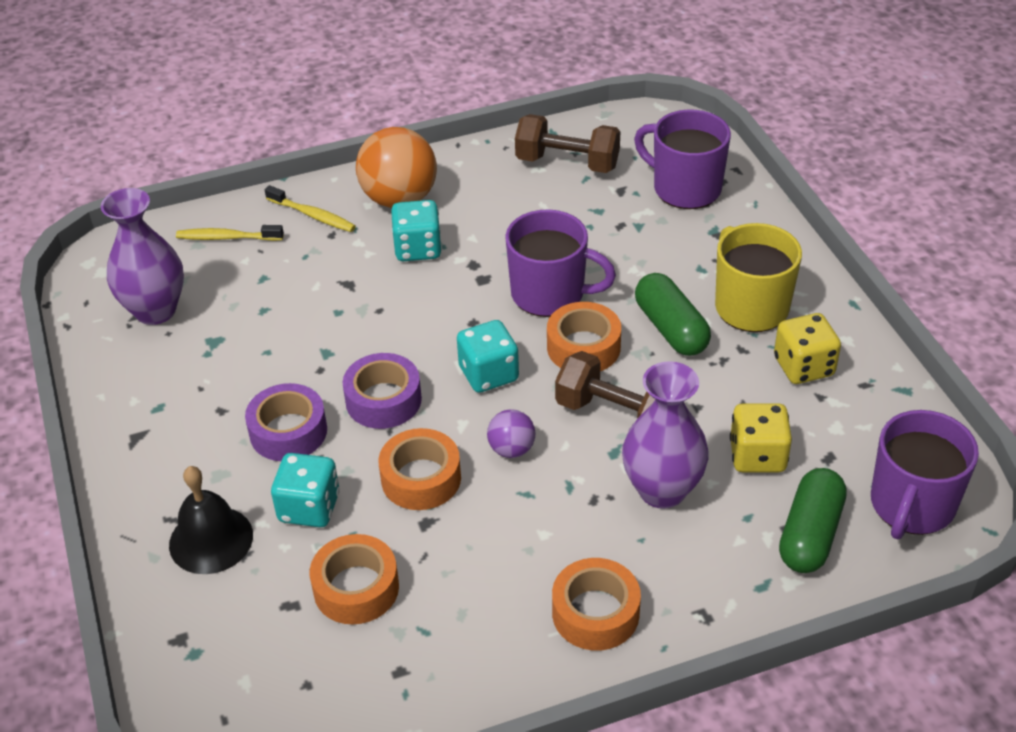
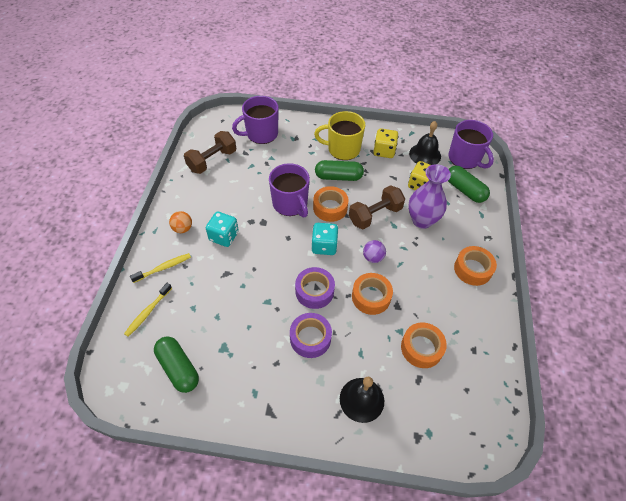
camera: 65 degrees left, 10 degrees up
(155, 310) = (178, 368): purple vase -> green capsule
(309, 508) = (364, 348): turquoise dice -> none
(399, 199) = (182, 228): orange ball -> orange ball, size x0.50
(550, 294) = (290, 204): purple mug -> purple mug turned 105 degrees clockwise
(857, 433) = (425, 154): none -> black bell

